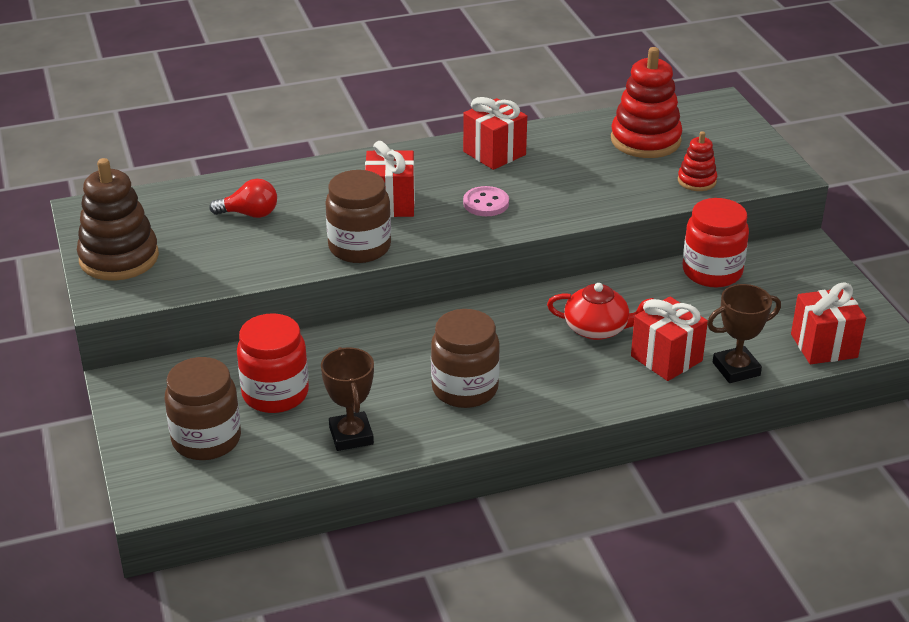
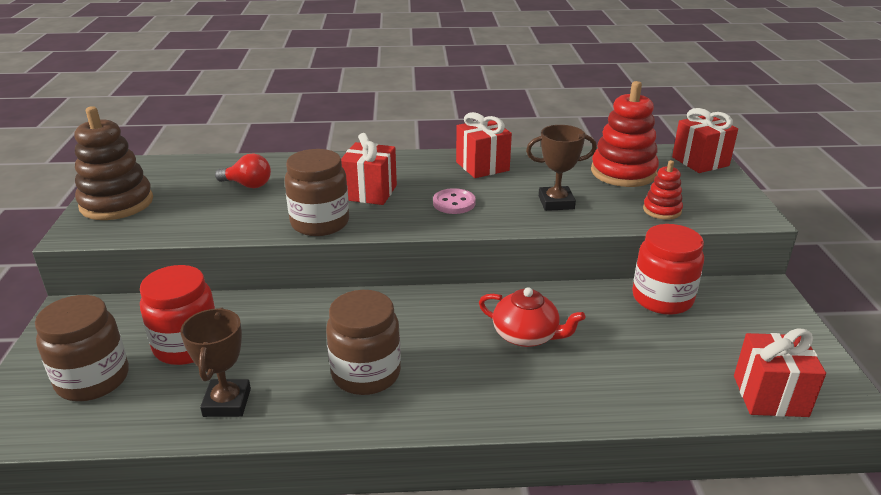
camera: 15 degrees right, 5 degrees down
(666, 358) = (588, 379): red gift -> red gift (700, 161)
(736, 369) = (662, 404): brown trophy -> brown trophy (556, 202)

